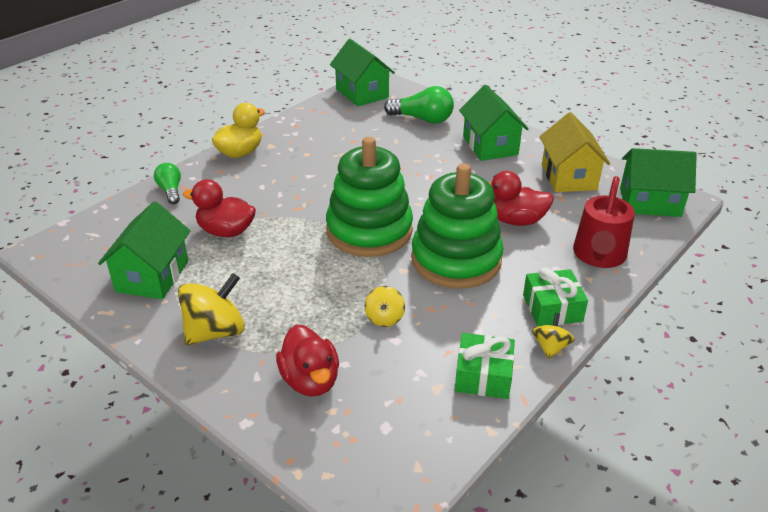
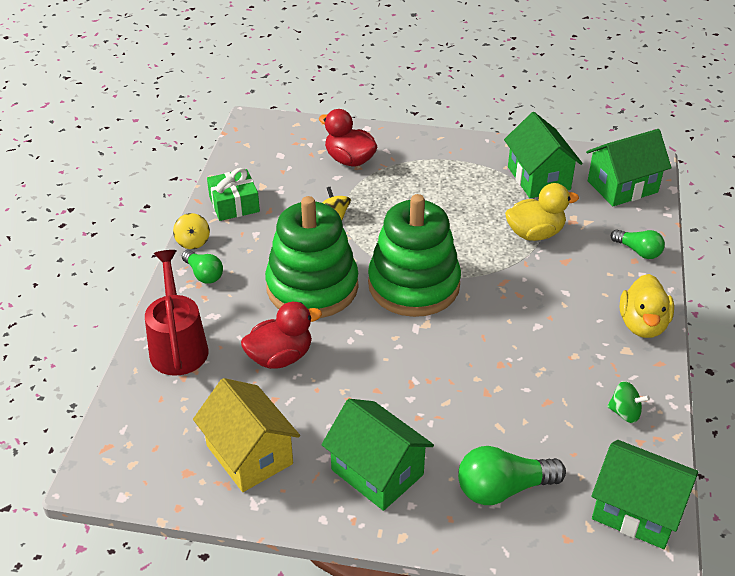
camera: 150 degrees right, 5 degrees up
(215, 331) = (444, 162): yellow spinning top -> none
(226, 231) = (535, 233): red duck -> yellow duck
(315, 123) = (625, 413): none -> green spinning top
(552, 308) = (204, 274): green gift -> green light bulb
(650, 202) = (137, 452): green house -> green house (622, 186)

